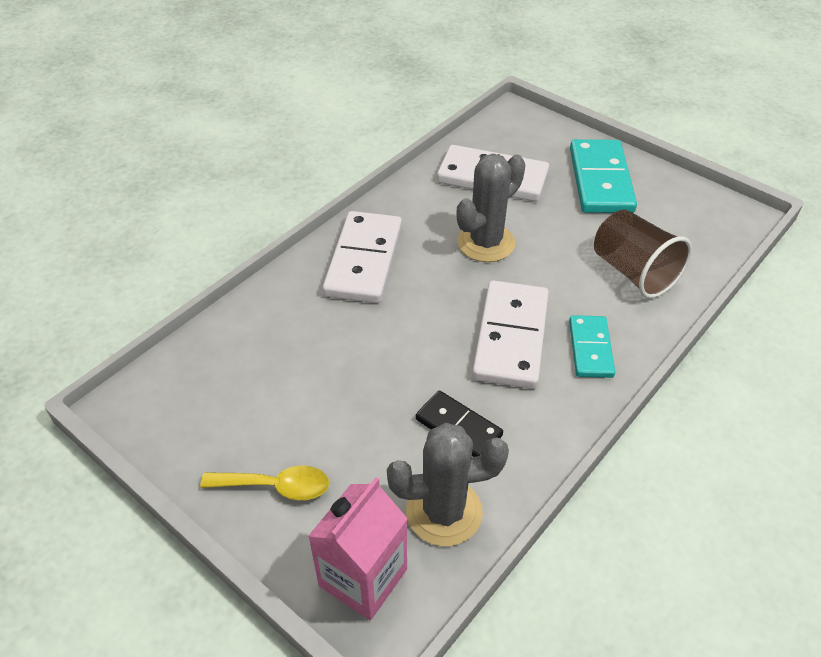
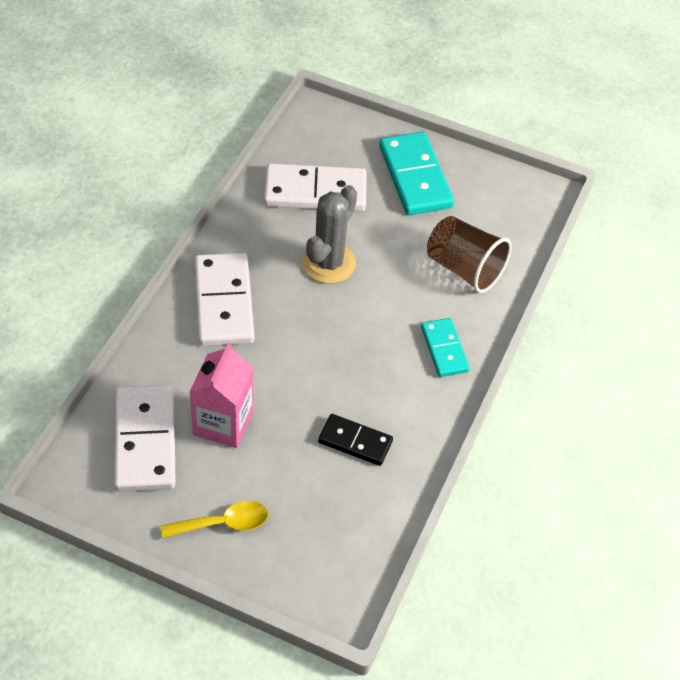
camera: 20 degrees left, 5 degrees up
(363, 577) = (318, 576): pink carton -> pink carton (223, 423)
(444, 512) = (364, 513): grey cactus -> none
(510, 337) = (375, 352): white domino -> white domino (145, 440)

